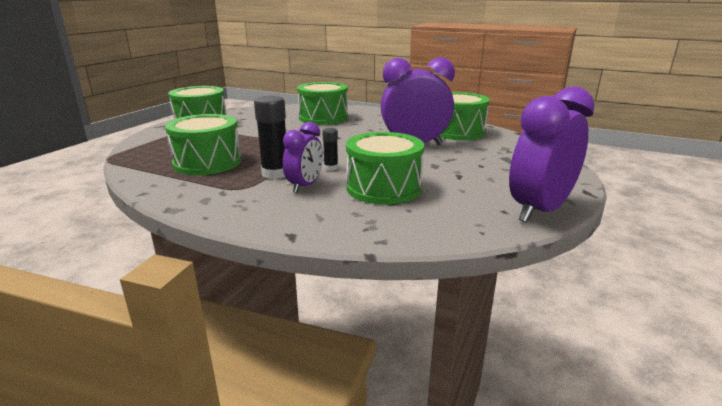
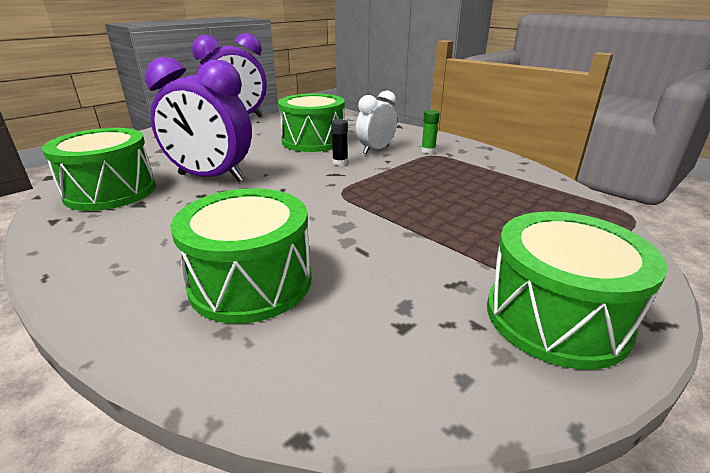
camera: 160 degrees left, 5 degrees up
(207, 162) = (478, 188): green drum -> none
(246, 193) = (428, 151): none -> green glue stick
(275, 174) = (399, 164): black glue stick -> none
(305, 186) = (376, 150): purple clock -> white clock

